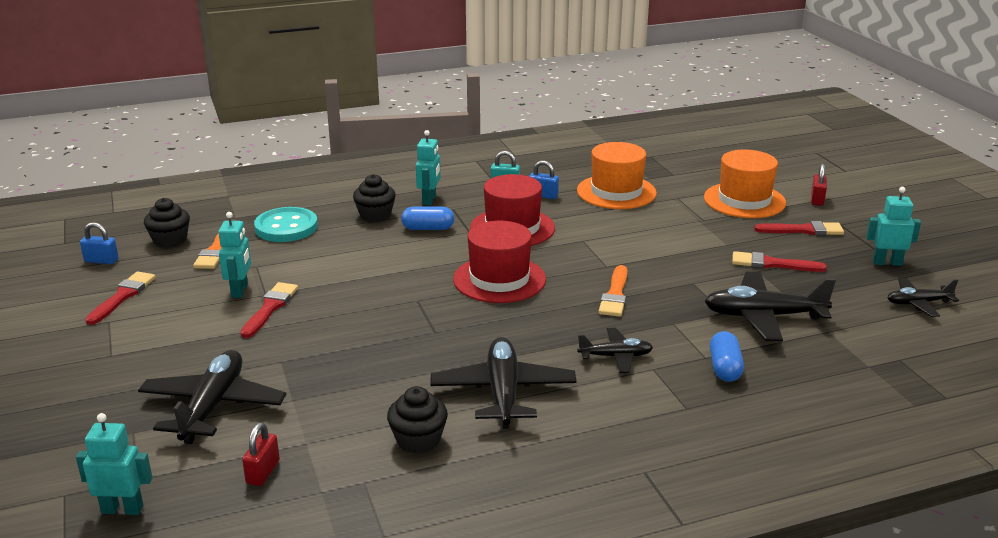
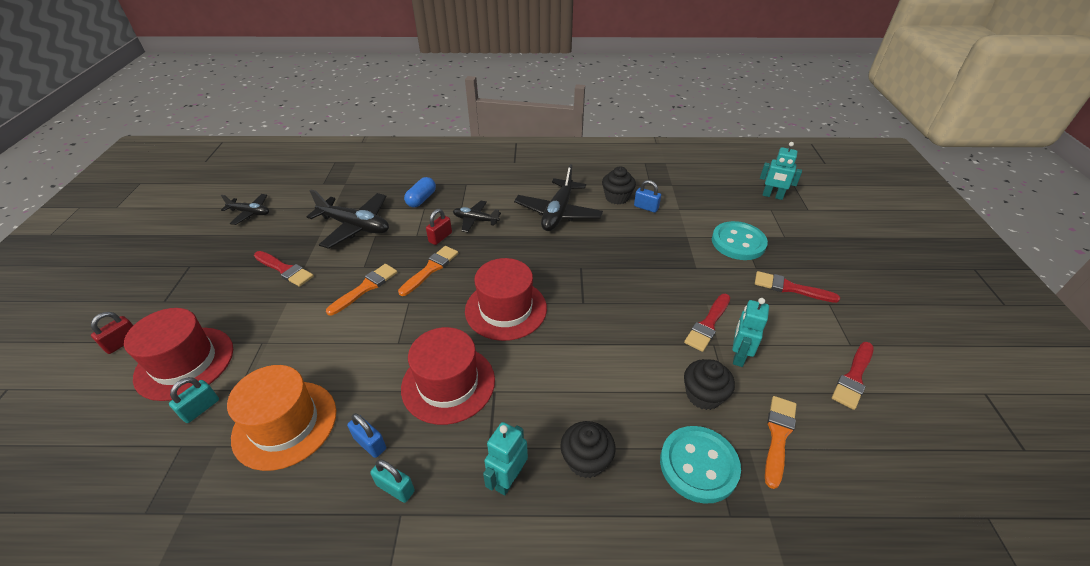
camera: 160 degrees left, 15 degrees up
(101, 261) = (911, 454): blue padlock -> blue padlock (646, 207)
(170, 240) = (842, 477): black cupcake -> black cupcake (703, 395)
(213, 406) = (738, 242): black plane -> turquoise button
(263, 472) = (702, 199): red padlock -> red padlock (440, 237)
(428, 228) = (535, 410): blue capsule -> none
(665, 267) = (365, 288): none -> orange brush
(689, 187) = (200, 408): none -> turquoise padlock
(744, 200) = (185, 363): orange hat -> red hat
(803, 230) = (204, 301): red brush -> red brush (790, 288)
(887, 262) = (207, 249): turquoise robot -> none

